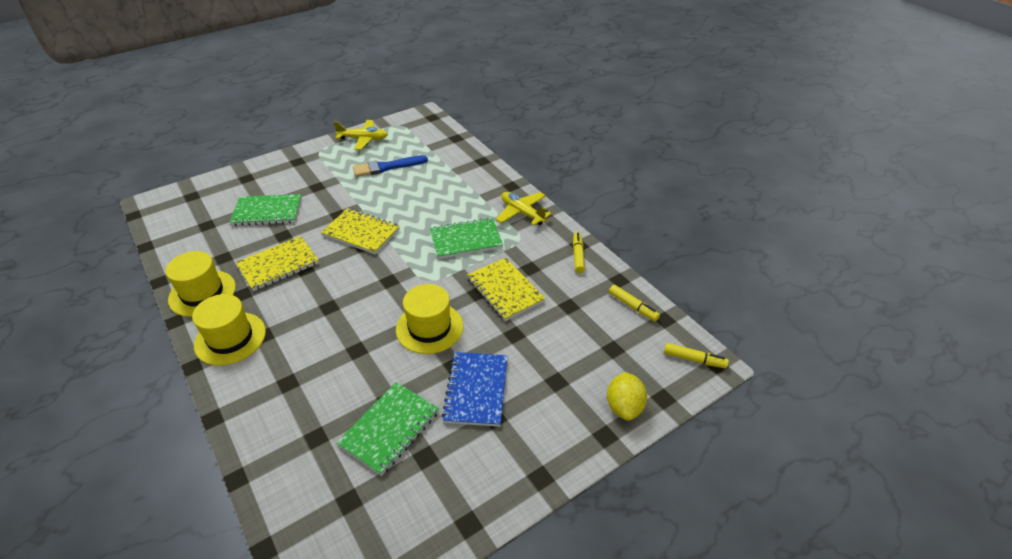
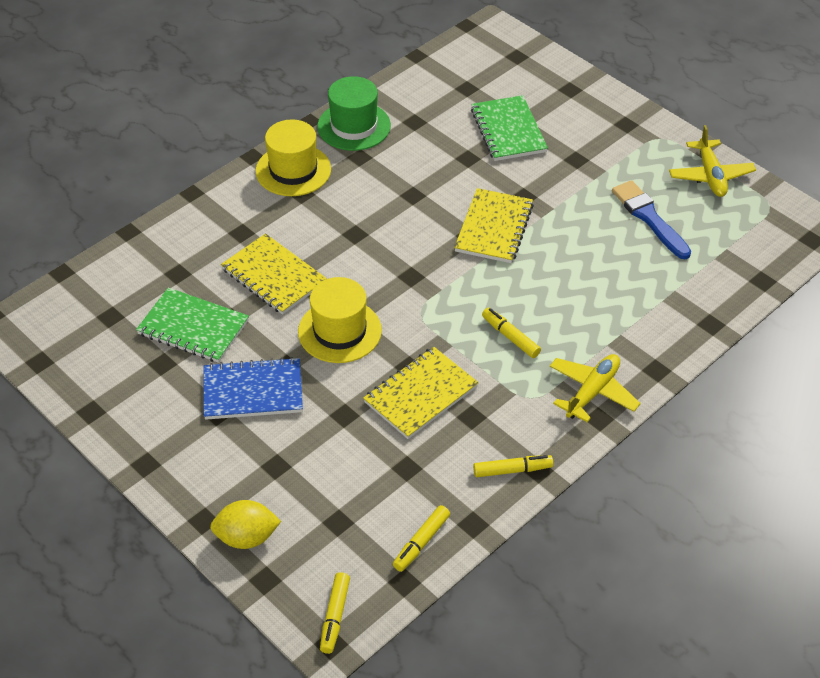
camera: 80 degrees right, 5 degrees up
(202, 293) = (354, 126): yellow hat -> green hat
(278, 265) = (414, 171): yellow notebook -> yellow notebook (273, 276)
(466, 240) = (510, 337): green notebook -> yellow marker

